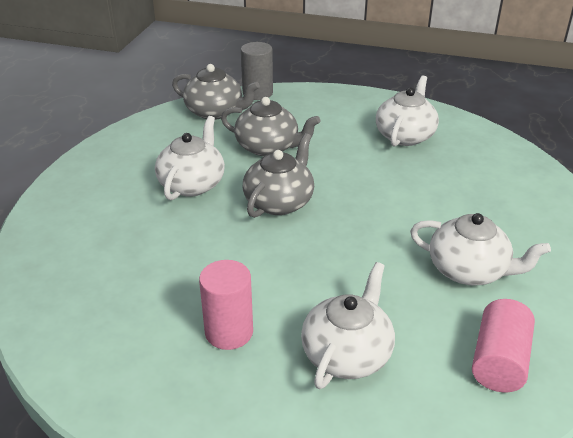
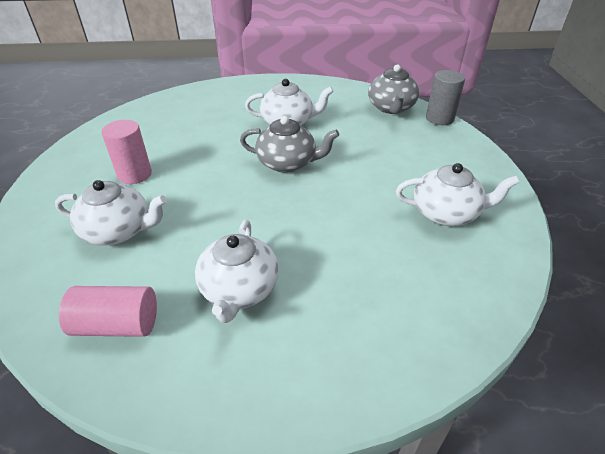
camera: 70 degrees right, 5 degrees up
(268, 147) = (360, 141): grey teapot -> none

